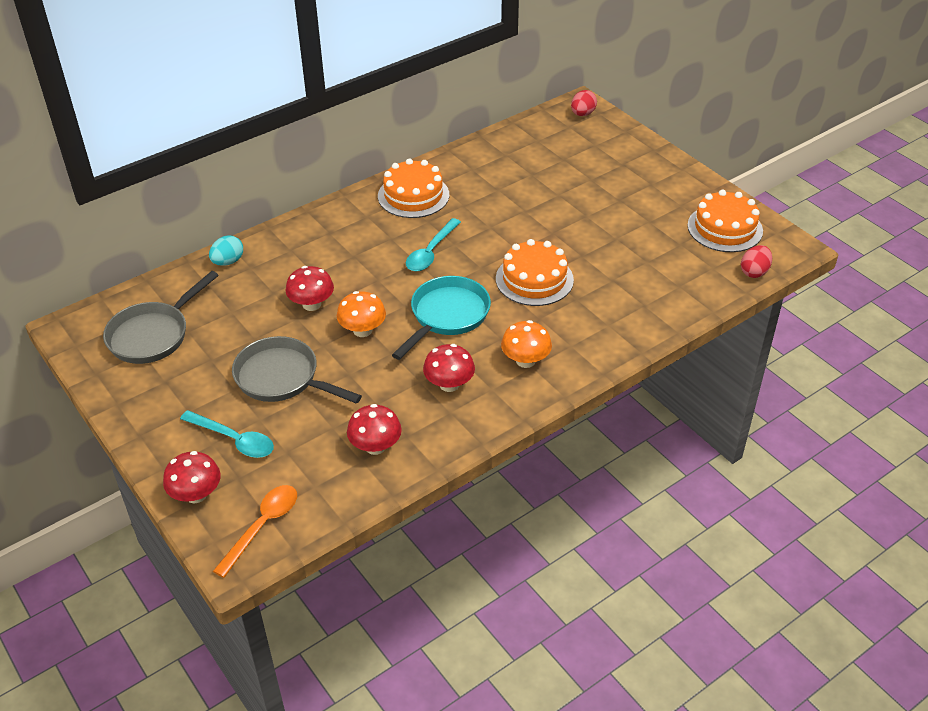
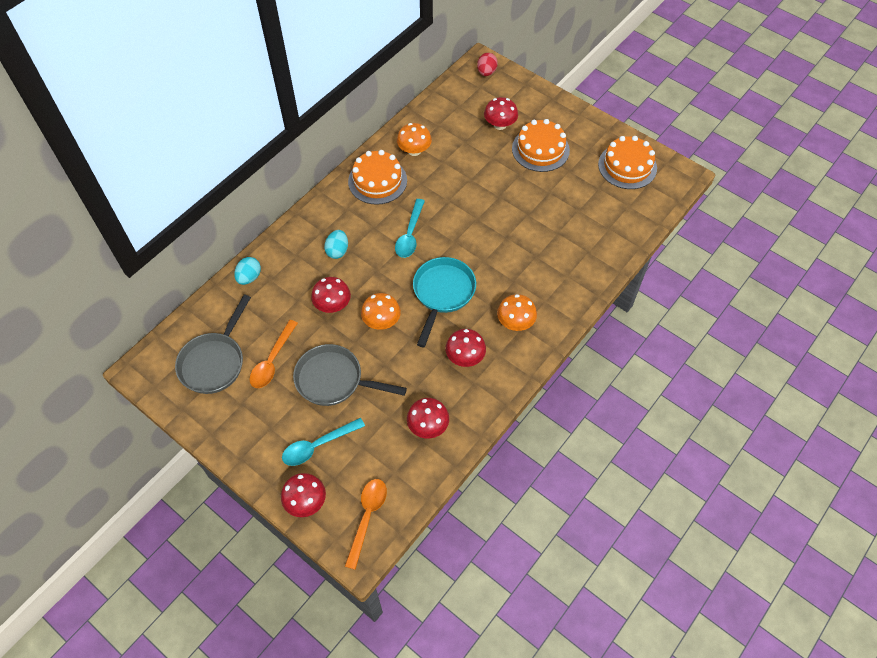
camera: 15 degrees left, 15 degrees up
(218, 346) = (272, 361): none -> orange spoon
(234, 440) = (317, 446): turquoise spoon -> turquoise spoon turned 135 degrees clockwise
(339, 254) = (337, 251): none -> turquoise egg
(468, 174) = (414, 150): none -> orange mushroom
(534, 279) = (498, 244): orange cake -> orange cake (540, 149)
(580, 165) = (500, 124): none -> red mushroom
(754, 272) = (660, 204): red egg -> none

